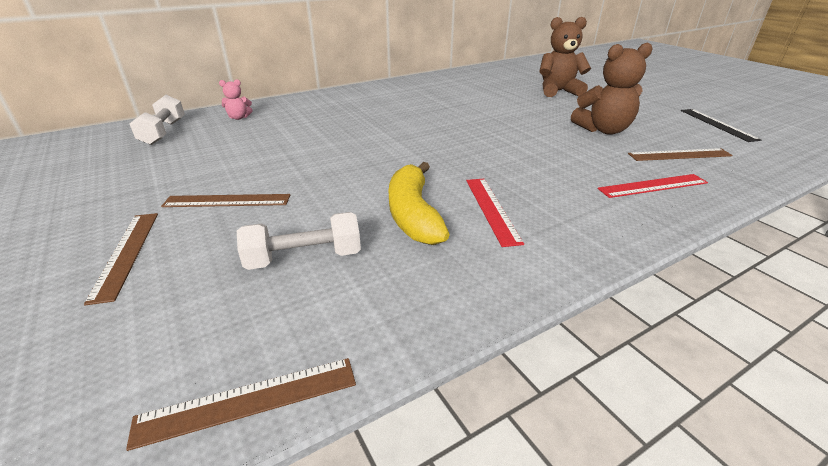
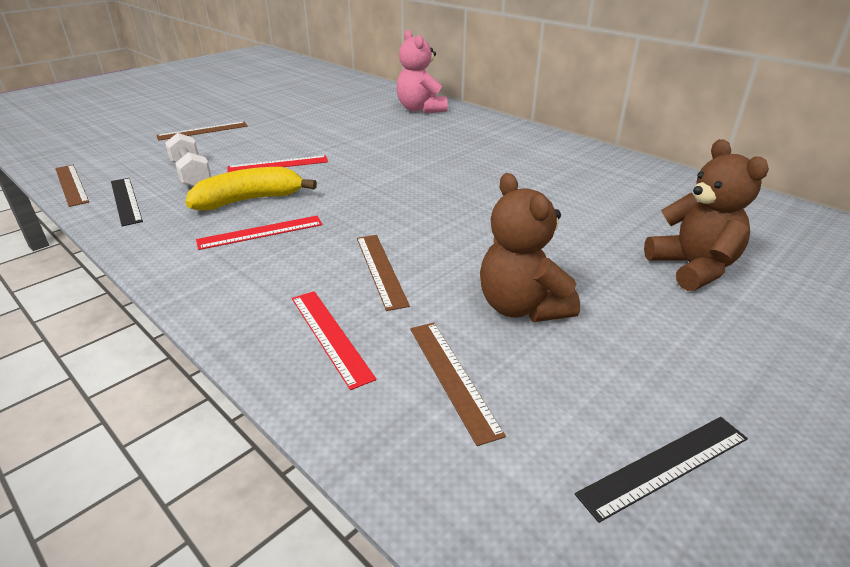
camera: 75 degrees right, 0 degrees up
(163, 132) = (375, 96): white dumbbell -> none
(227, 201) = (266, 138): brown ruler -> brown ruler (380, 270)
(239, 118) = (420, 109): pink teddy bear -> pink teddy bear, size x2.02
(323, 195) = (278, 164): none -> red ruler
(364, 315) = (126, 200): none -> black ruler

